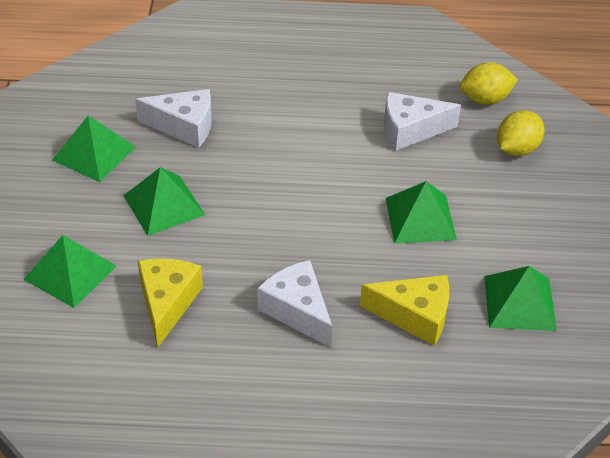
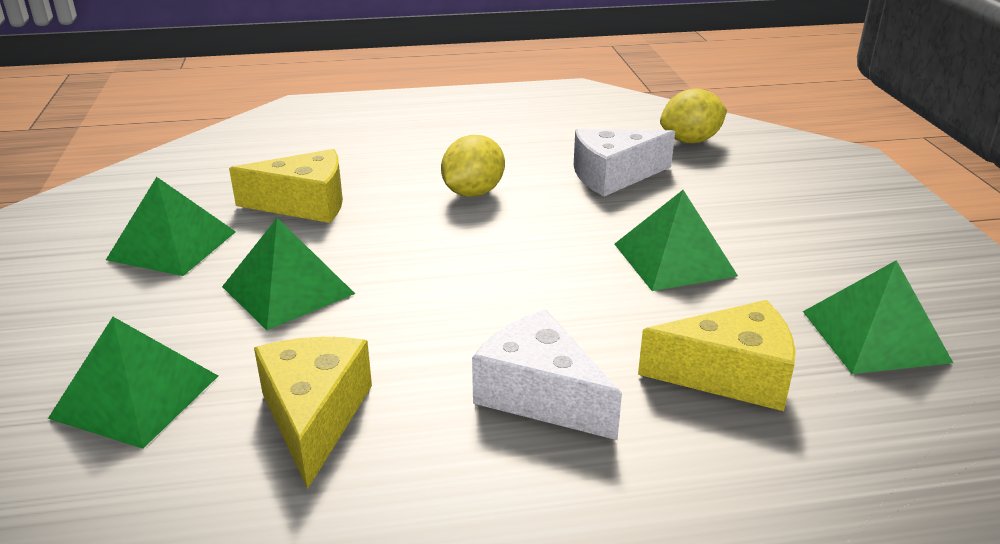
camera: 10 degrees left, 15 degrees down
(184, 126) = (304, 204): white cheese -> yellow cheese
(517, 149) = (758, 178): yellow lemon -> yellow lemon (473, 192)

